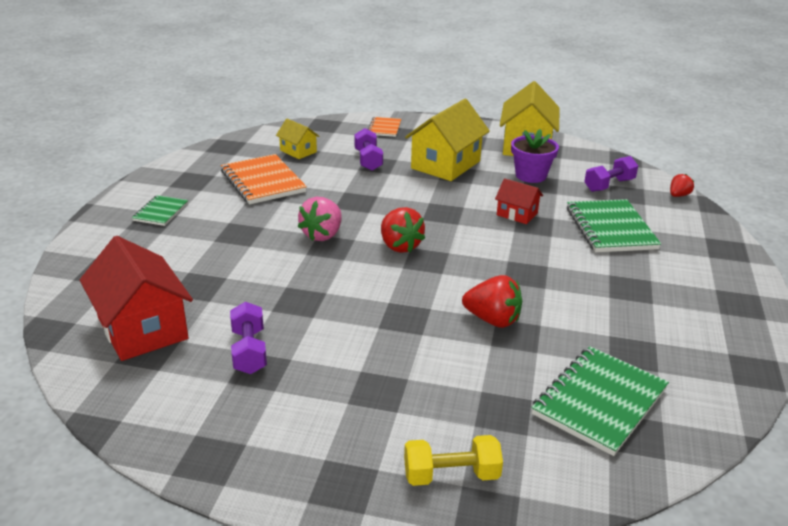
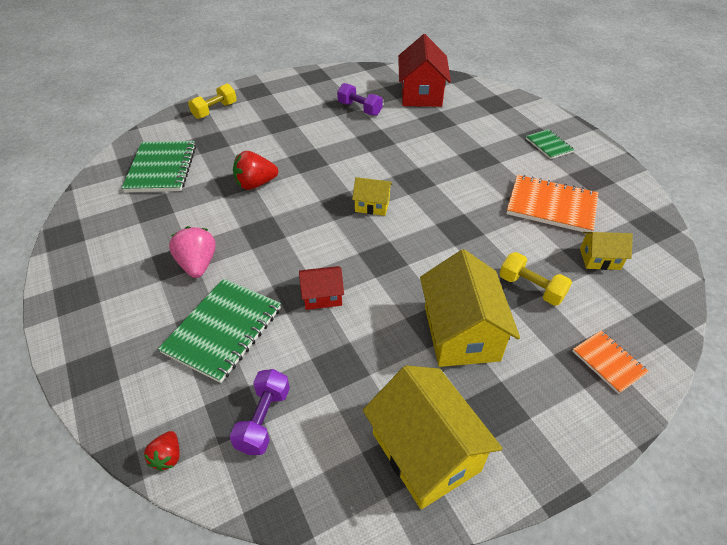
camera: 140 degrees right, 15 degrees up
(142, 328) = (421, 94): red house -> red house turned 75 degrees clockwise
(322, 235) = (432, 185): pink strawberry -> pink strawberry (198, 264)
(368, 160) = (531, 288): purple dumbbell -> yellow dumbbell
(400, 246) = (372, 205): red strawberry -> yellow house
(531, 175) = (362, 376): purple flower pot -> none
(610, 228) = (223, 330): green notebook -> green notebook turned 75 degrees clockwise

